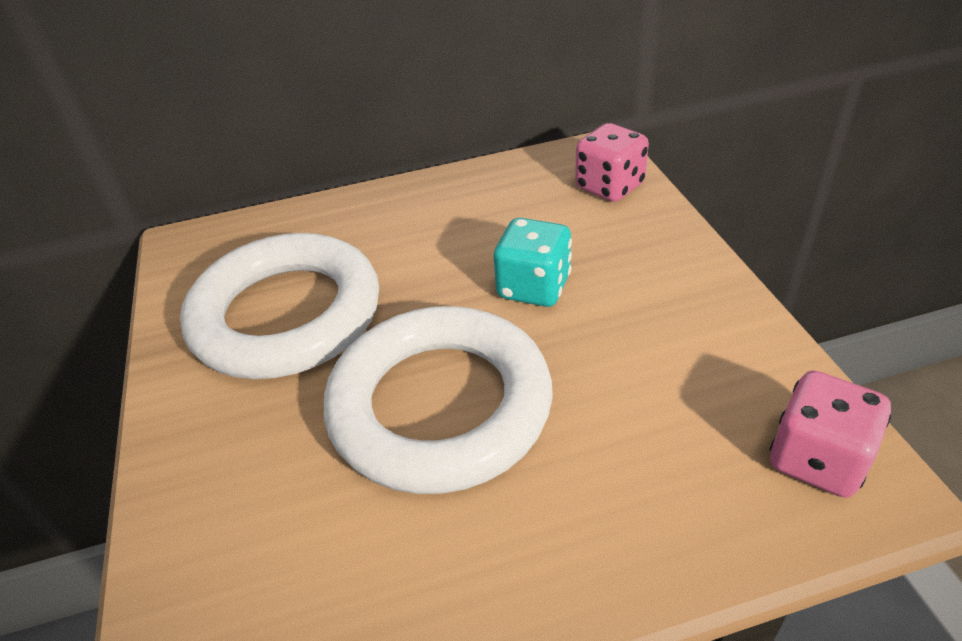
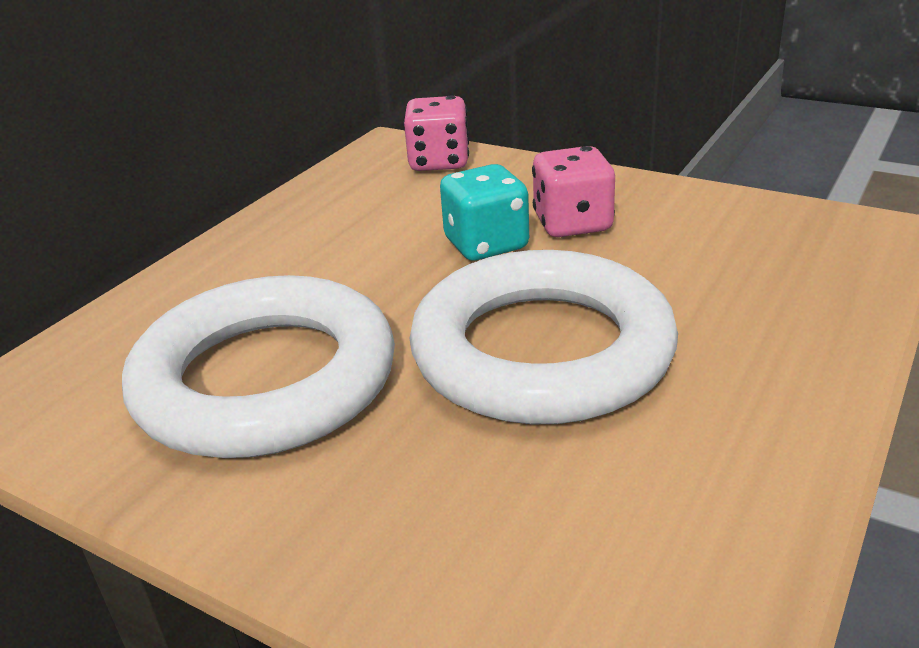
camera: 45 degrees left, 10 degrees down
(817, 459) = (830, 234): pink dice -> pink dice (572, 224)

